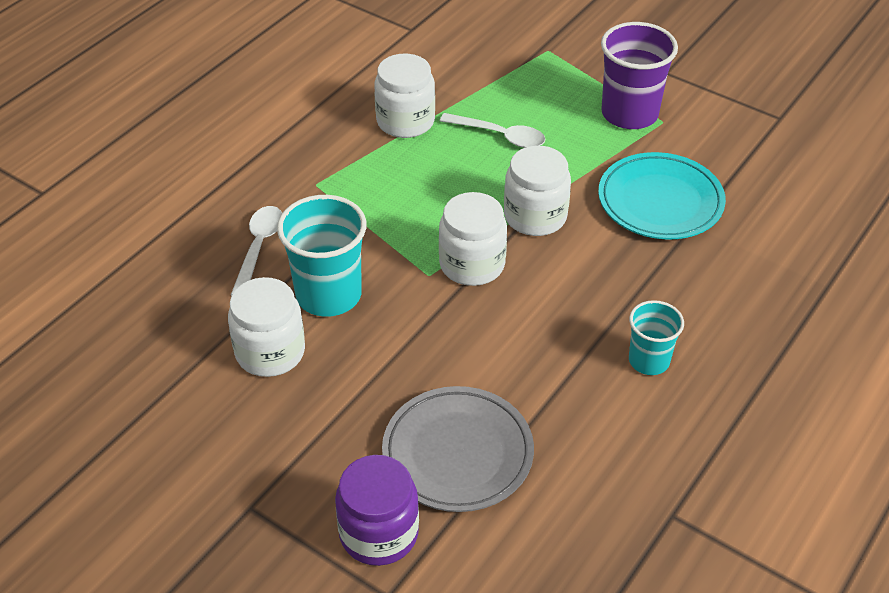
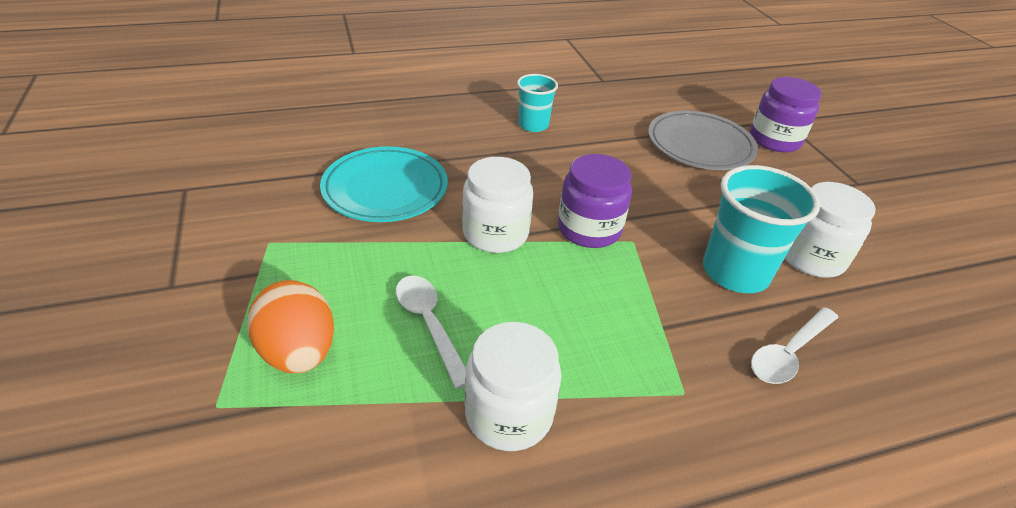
camera: 145 degrees left, 5 degrees down
(472, 264) = (589, 229): white jar -> purple jar
(547, 86) = (299, 352): none -> orange egg
(629, 114) = (281, 267): purple cup -> none

